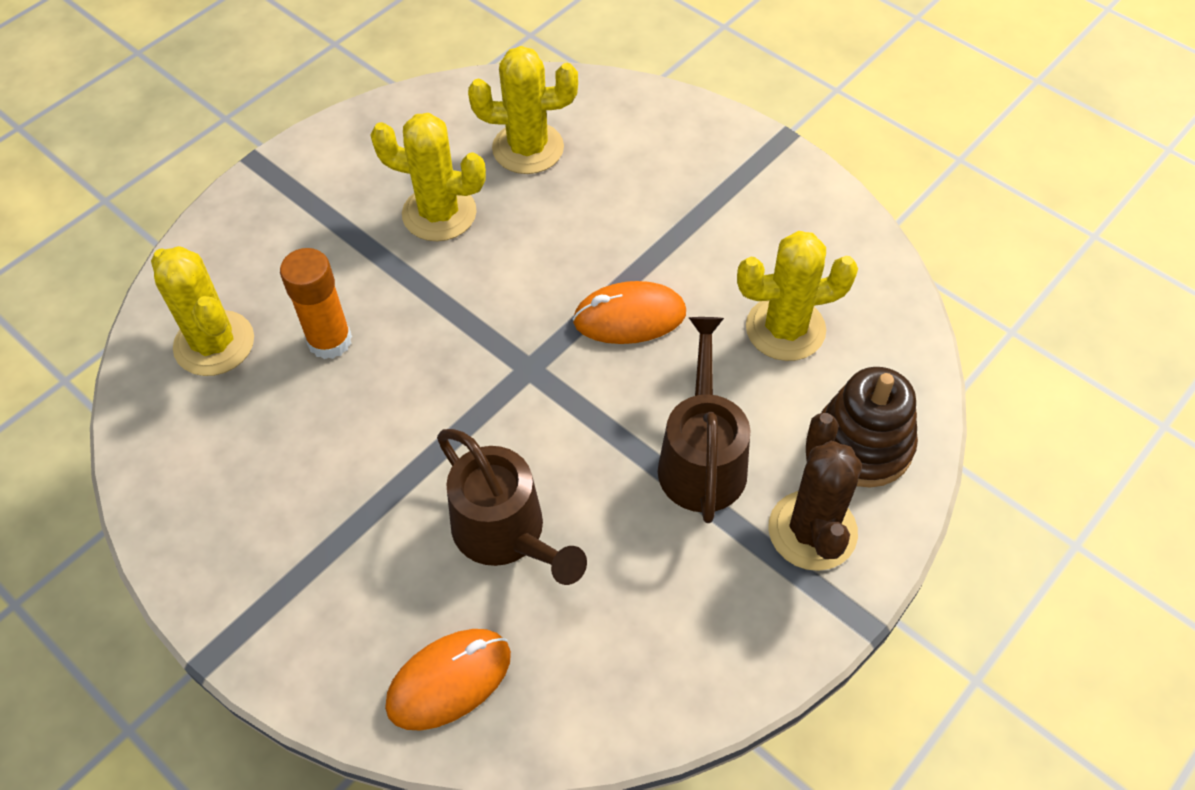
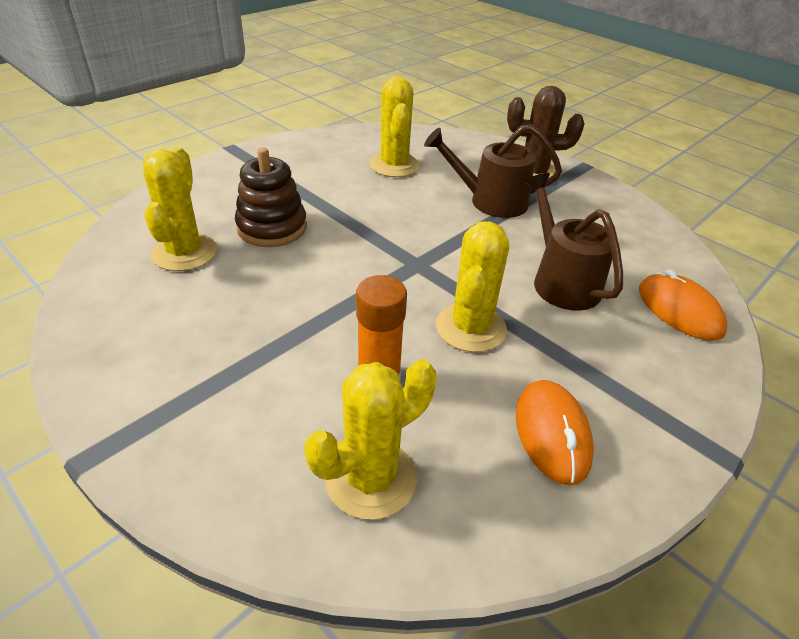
camera: 90 degrees left, 15 degrees down
(439, 213) = (241, 305): yellow cactus -> yellow cactus (470, 328)
(507, 534) = (561, 280): brown watering can -> brown watering can turned 75 degrees counterclockwise
(629, 317) = (376, 218): orange mouse -> orange mouse (552, 434)
(863, 444) = (476, 153): brown stacking toy -> brown stacking toy (272, 228)

